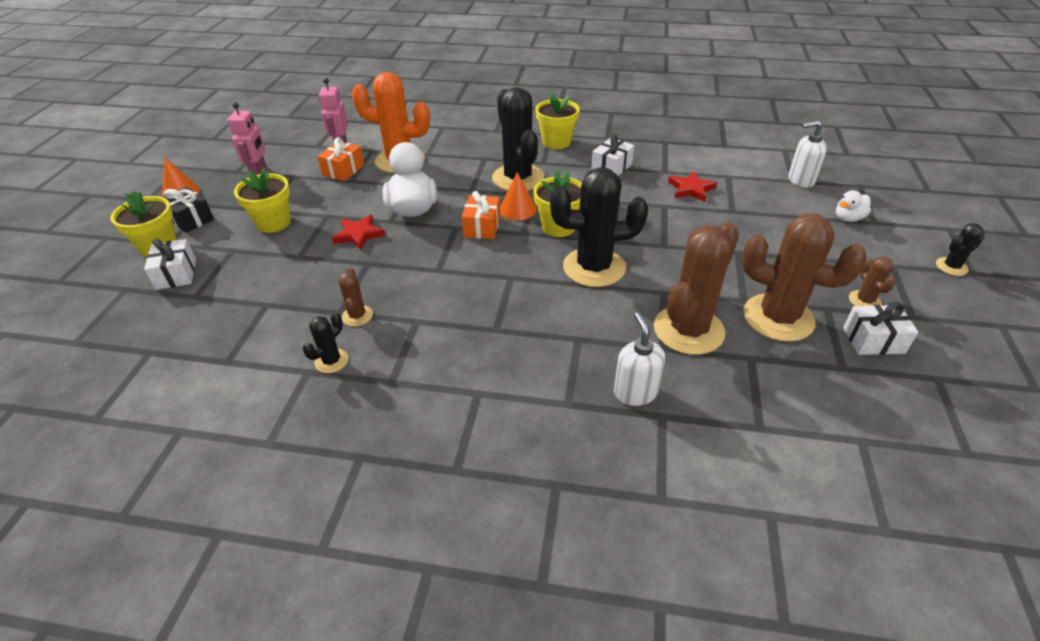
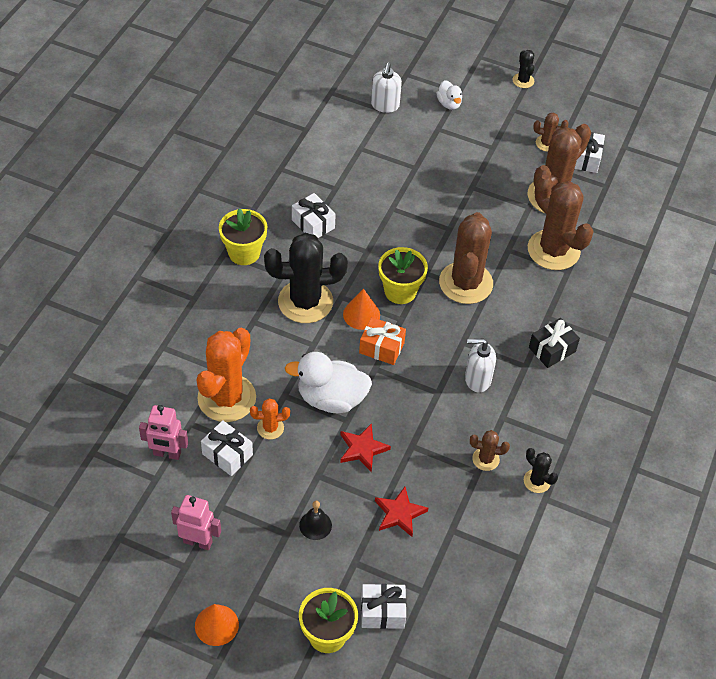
camera: 80 degrees left, 10 degrees up
(191, 219) = (280, 608): black gift -> black gift (552, 349)
(273, 223) = (315, 525): yellow flower pot -> black bell
(343, 170) = (227, 454): orange gift -> white gift
(373, 184) = (270, 428): none -> orange cactus
(594, 267) = (466, 283): black cactus -> brown cactus
(635, 392) = (606, 300): white soap dispenser -> white soap dispenser (477, 379)
(691, 189) = (372, 181): red star -> red star (399, 513)

